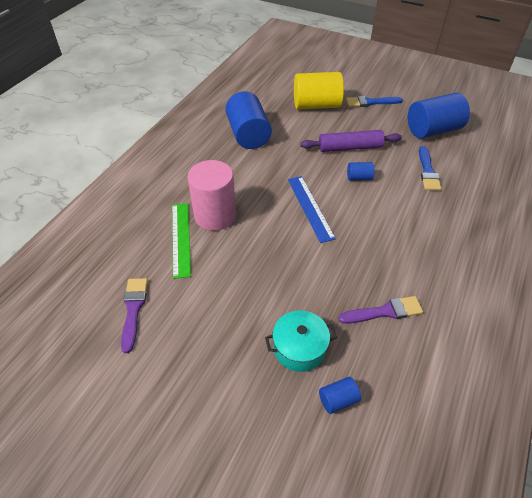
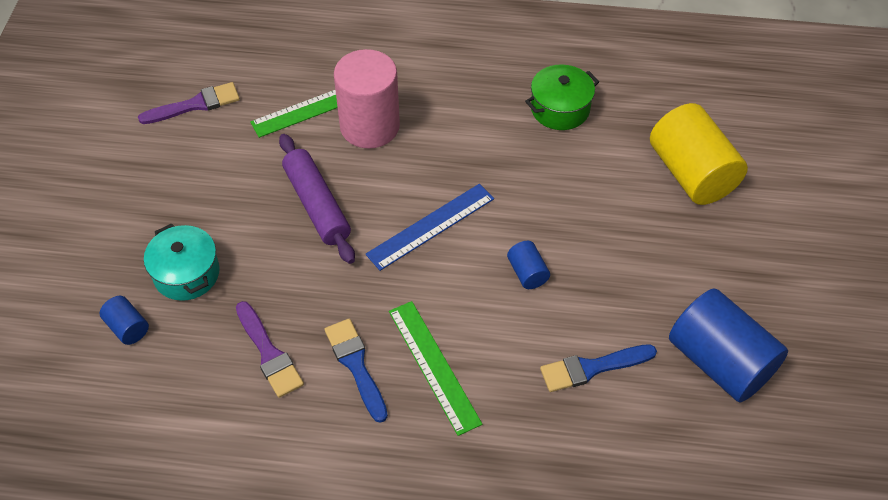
camera: 70 degrees right, 5 degrees up
(248, 135) = (560, 109): blue cylinder -> green pot
(350, 148) = (598, 245): purple rolling pin -> purple rolling pin (316, 205)
(370, 102) = (750, 249): blue brush -> blue brush (356, 365)
(413, 232) = (434, 366): none -> green ruler

